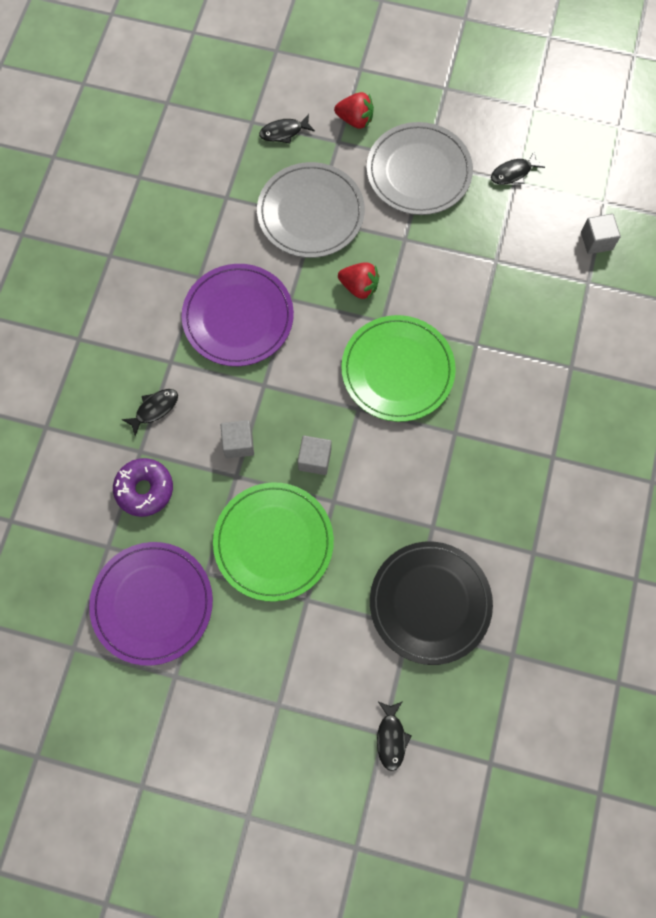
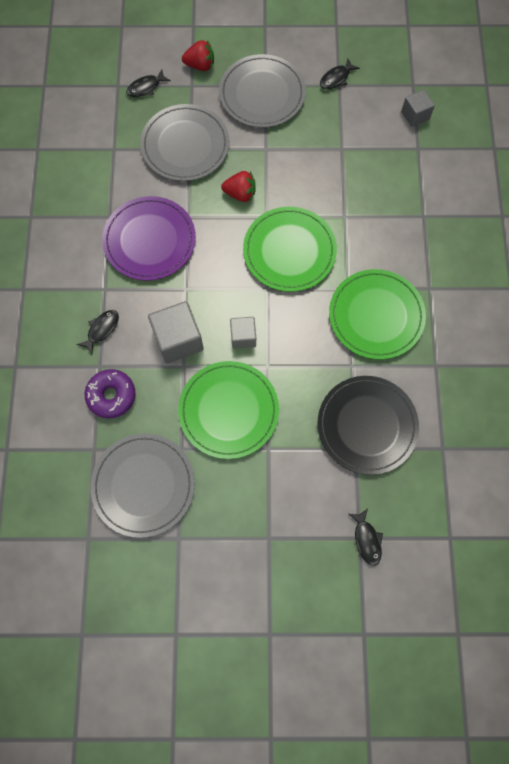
camera: 15 degrees left, 0 degrees up
(152, 603) = (143, 485): purple plate -> grey plate
(238, 443) = (178, 340): grey cube -> grey cube, size x1.69
(478, 474) = (376, 315): none -> green plate

